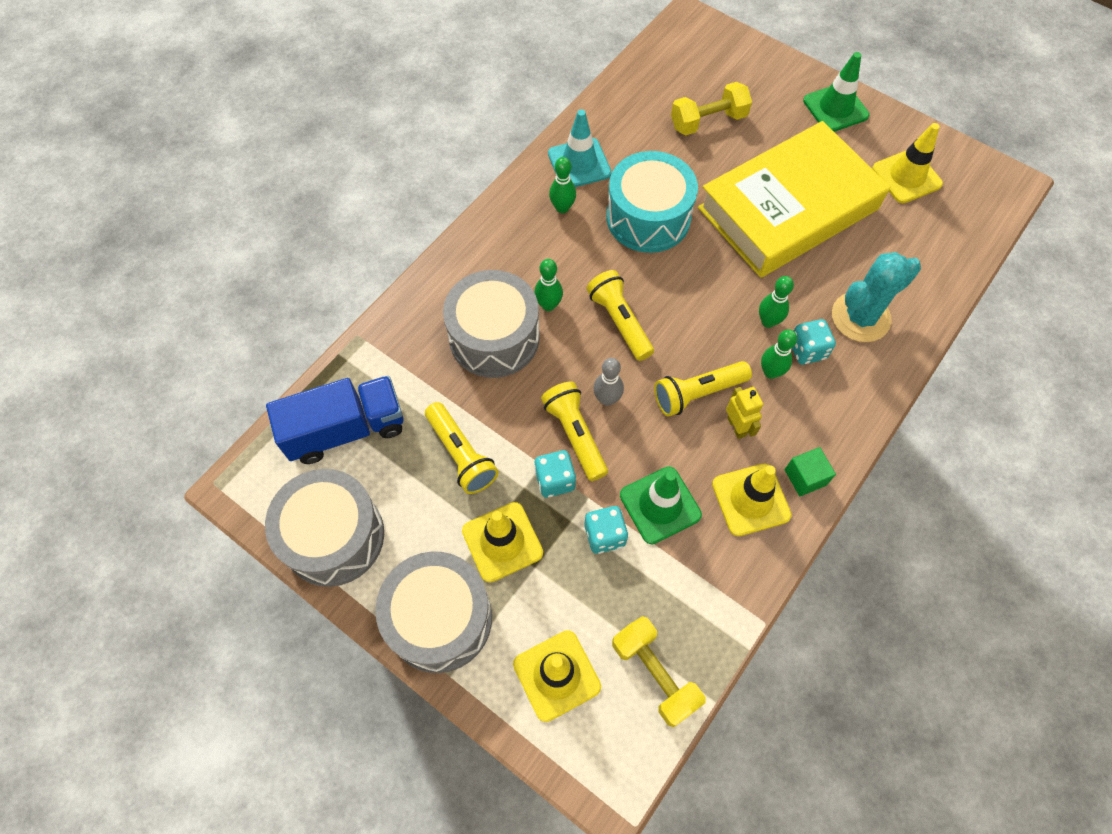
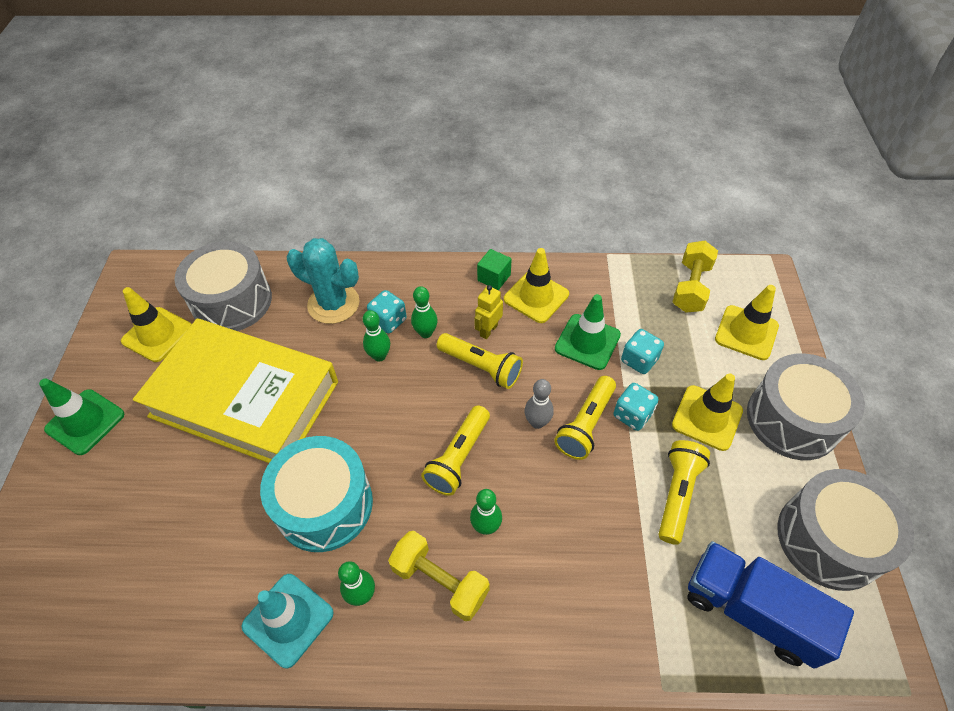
camera: 125 degrees left, 10 degrees down
(494, 337) = (555, 550): grey drum -> grey drum (232, 301)
(708, 121) = (156, 524): yellow dumbbell -> yellow dumbbell (440, 581)

